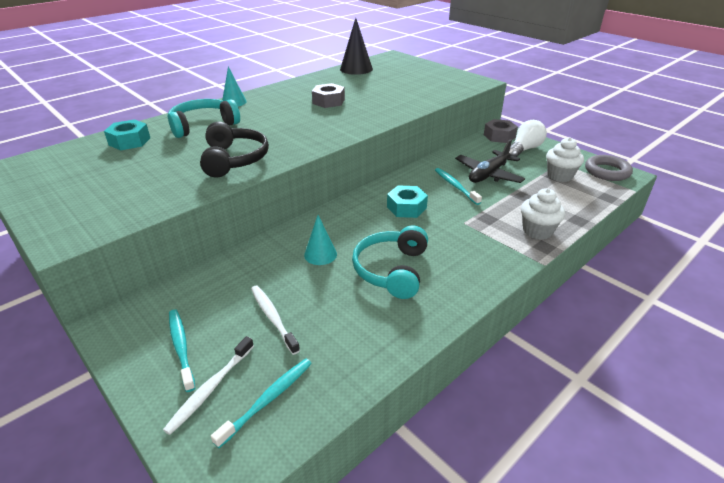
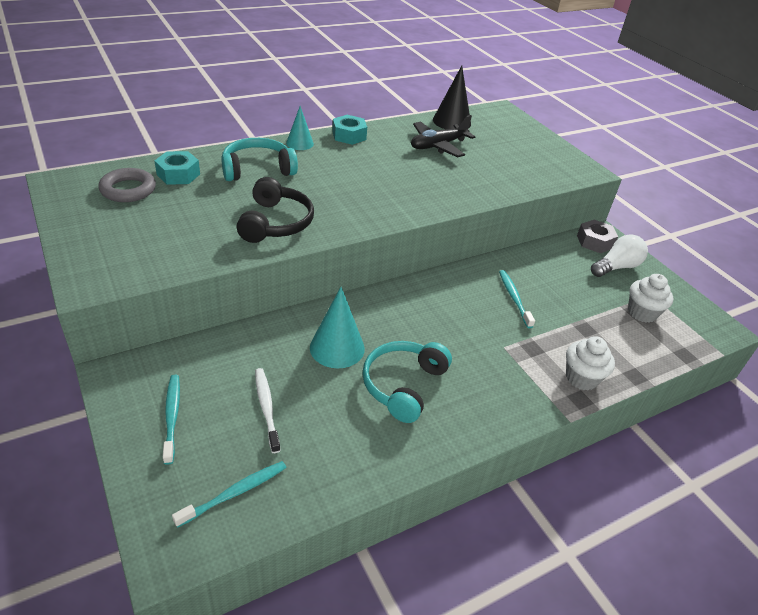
camera: 10 degrees right, 5 degrees up
(211, 388) = (187, 466): white toothbrush -> none
(320, 254) = (337, 348): turquoise cone -> turquoise cone, size x1.57
(328, 101) = (402, 164): grey nut -> none
(406, 207) = (448, 312): turquoise nut -> turquoise nut (349, 135)
(488, 174) = (558, 291): black plane -> black plane (438, 146)
(607, 172) = (702, 320): grey ring -> grey ring (128, 190)

